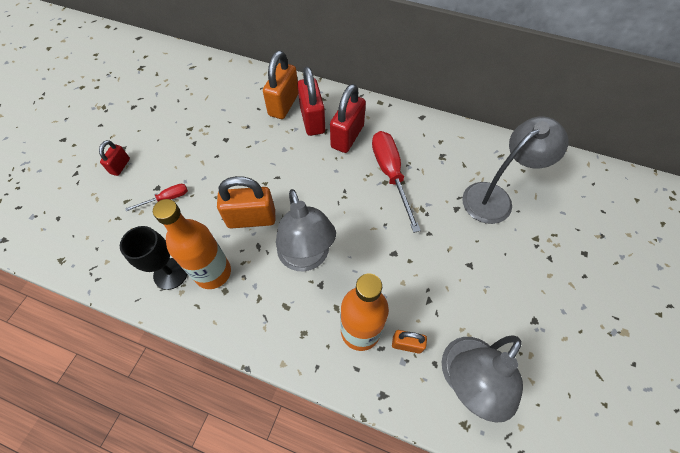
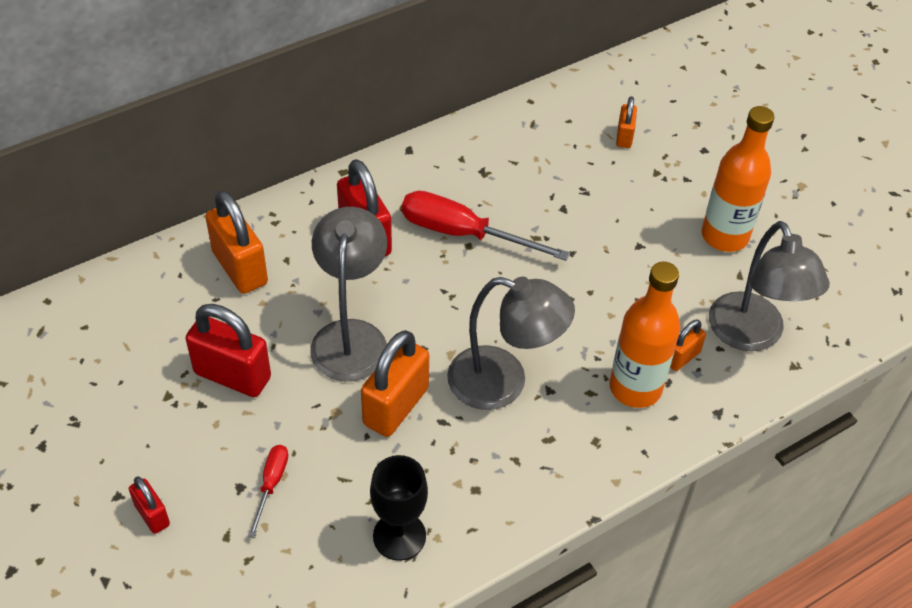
camera: 55 degrees left, 10 degrees down
(213, 272) = (439, 489): orange bottle -> orange bottle (724, 236)
(312, 120) = (301, 255): red padlock -> red padlock (232, 375)
(495, 197) = (580, 168): grey lamp -> grey lamp (351, 336)
(544, 204) = (624, 137): none -> orange padlock

